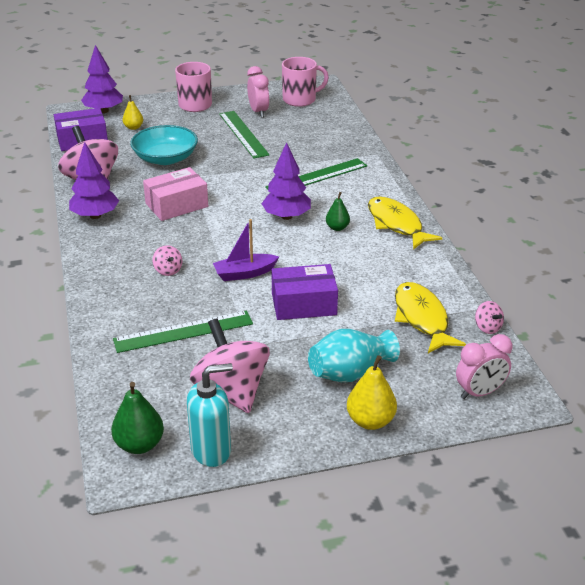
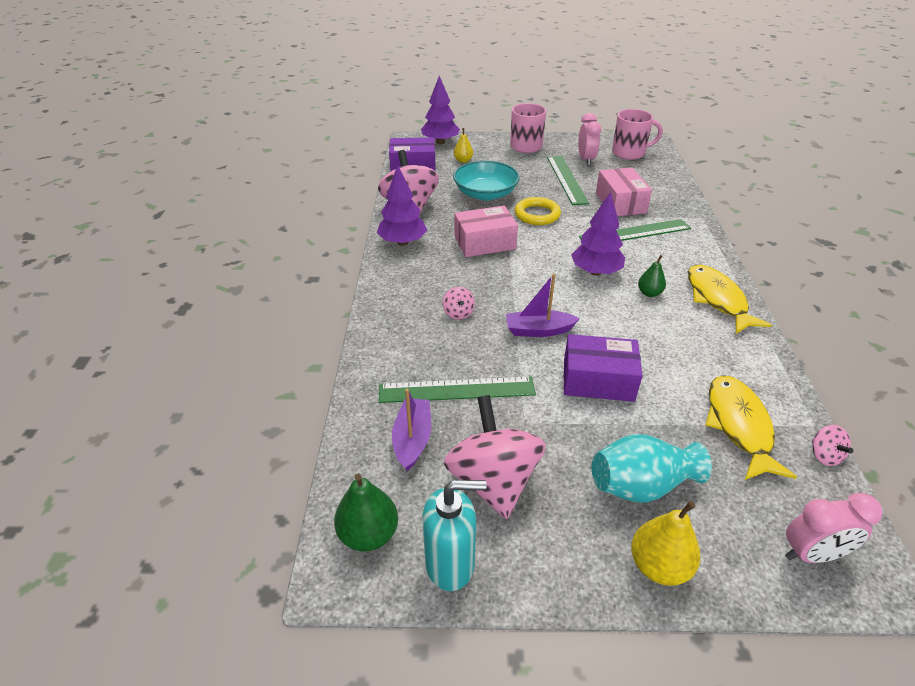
camera: 15 degrees right, 5 degrees up
(155, 374) = (412, 439): none -> purple boat
(221, 172) = (537, 214): none -> yellow ring
(299, 150) = (620, 203): none -> pink box

